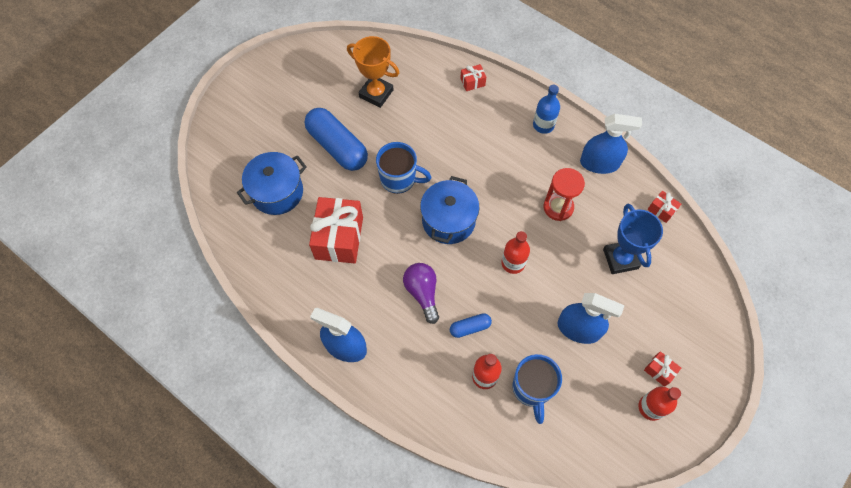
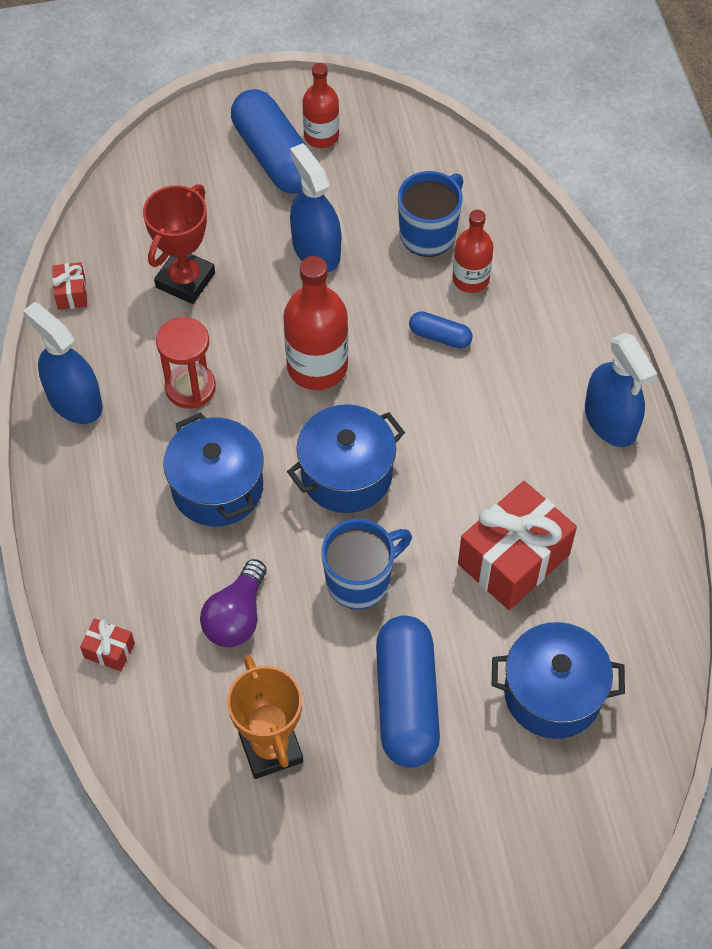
camera: 140 degrees left, 5 degrees down
(399, 179) = (360, 580): blue mug -> blue mug turned 90 degrees clockwise
(422, 293) = (462, 413): purple light bulb -> purple light bulb (236, 616)
(498, 173) = (217, 487): none -> blue pot
(513, 263) = (317, 366): red bottle -> red bottle, size x1.60
(543, 125) = (85, 506): blue bottle -> none
(620, 259) = (185, 280): blue trophy -> red trophy
(659, 371) = (274, 156): red gift -> blue capsule

